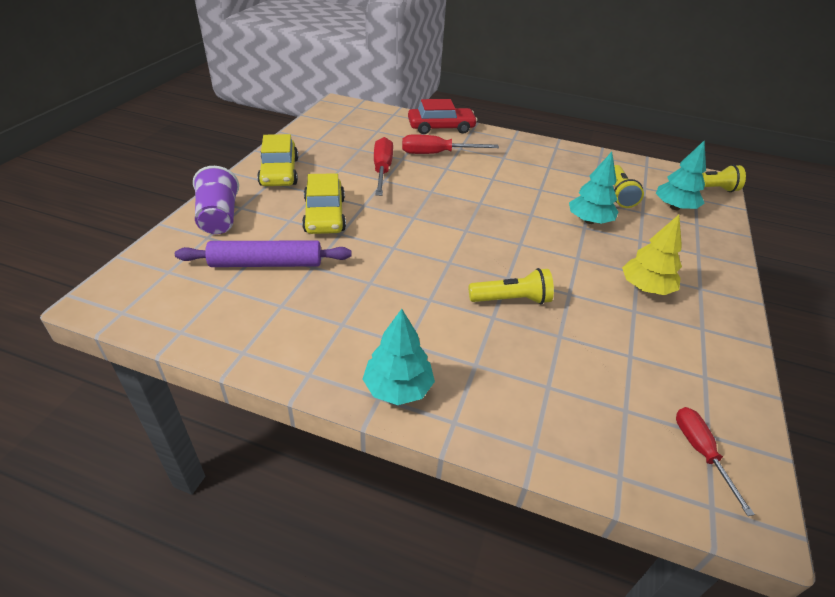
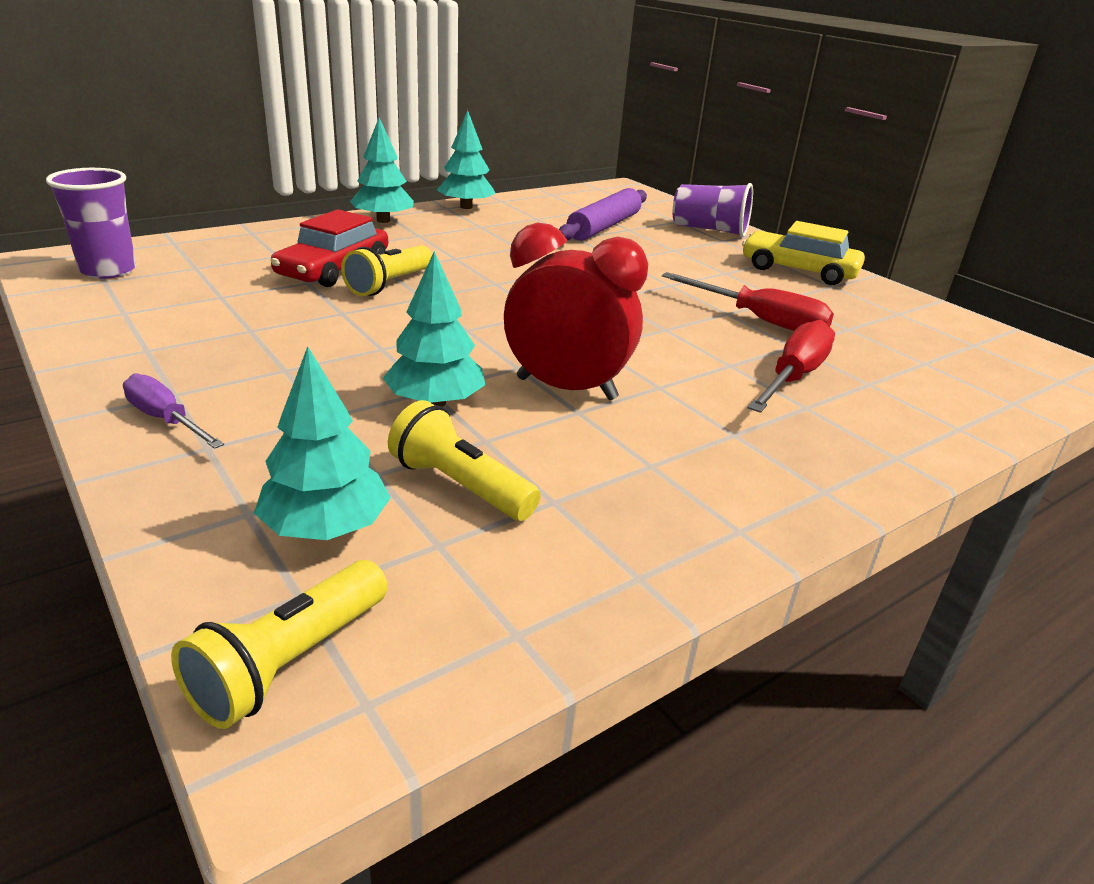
camera: 125 degrees right, 10 degrees down
(293, 362) = (466, 207): none -> turquoise tree
(325, 215) = (667, 263): yellow car -> none
(441, 127) = (923, 426): red car -> red car (333, 269)
(529, 197) = (566, 389): none -> red clock
(646, 288) = (256, 357): yellow tree -> none
(700, 452) = (108, 270): red screwdriver -> purple cup
(710, 275) = (166, 420): none -> purple screwdriver

